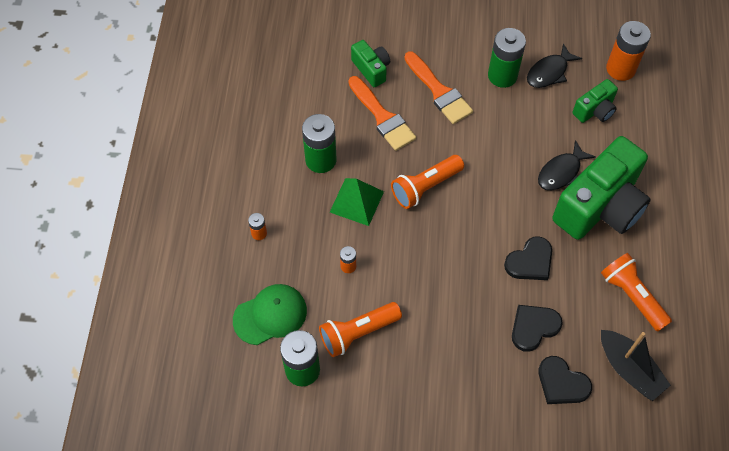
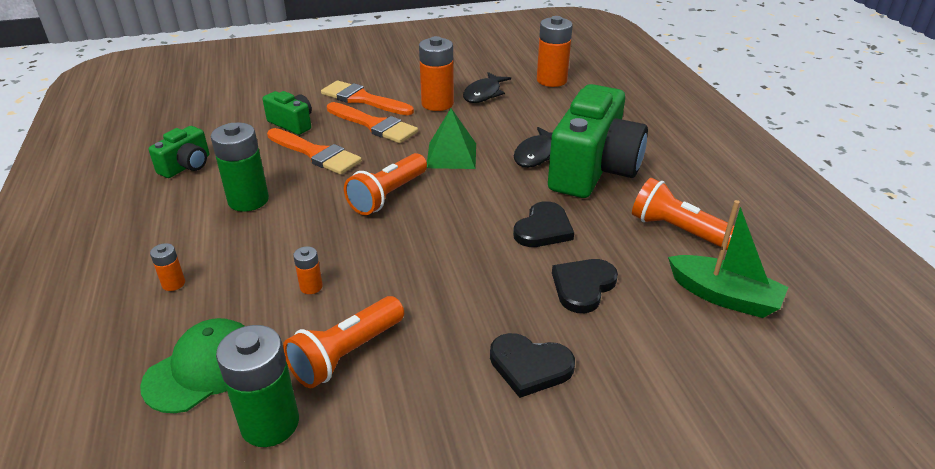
camera: 20 degrees left, 25 degrees down
(356, 201) = (305, 225): green pyramid -> green pyramid (451, 155)
(438, 49) = (362, 99): none -> orange brush
(502, 76) = (437, 104): green battery -> orange battery
(562, 383) = (653, 333): black heart -> black heart (530, 366)
(595, 110) = (544, 108): green camera -> green camera (187, 166)
(629, 369) = (724, 296): black boat -> green boat

